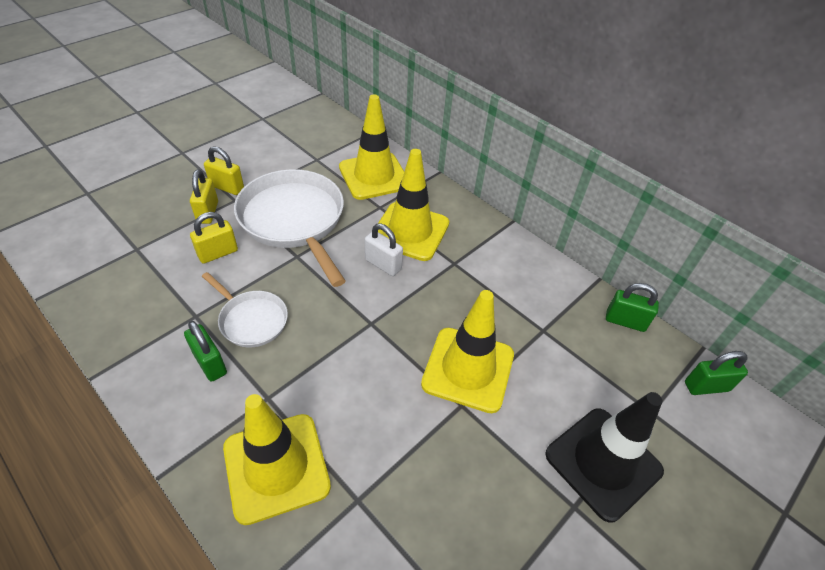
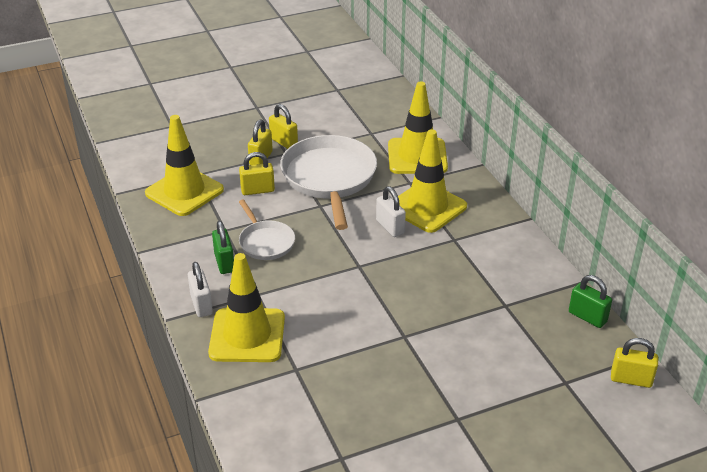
camera: 25 degrees right, 10 degrees down
(200, 437) = (201, 305): none -> white padlock
(468, 369) = (423, 315): yellow traffic cone -> yellow traffic cone (184, 191)
(603, 462) = (499, 401): black traffic cone -> none
(706, 386) = (631, 379): green padlock -> yellow padlock

